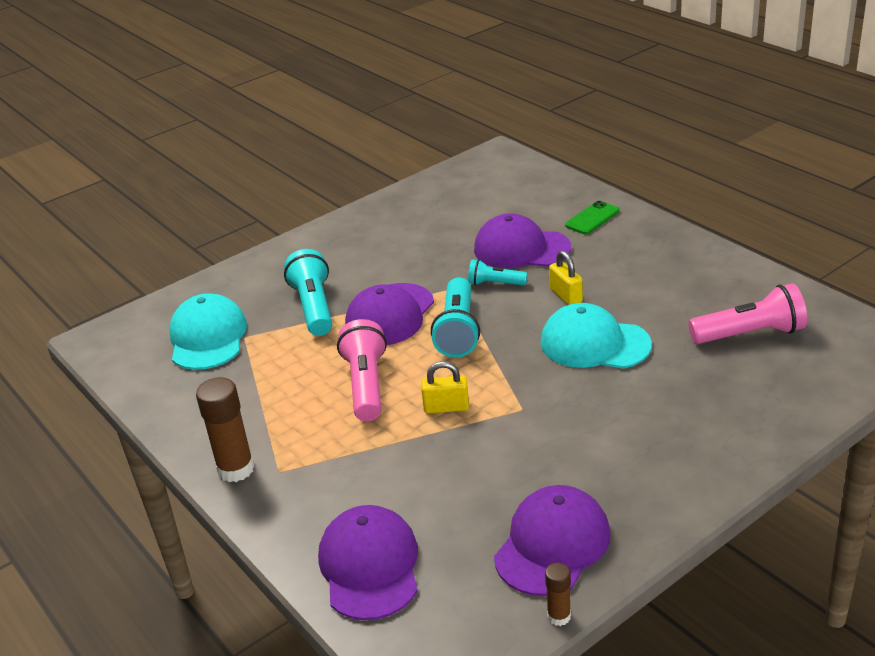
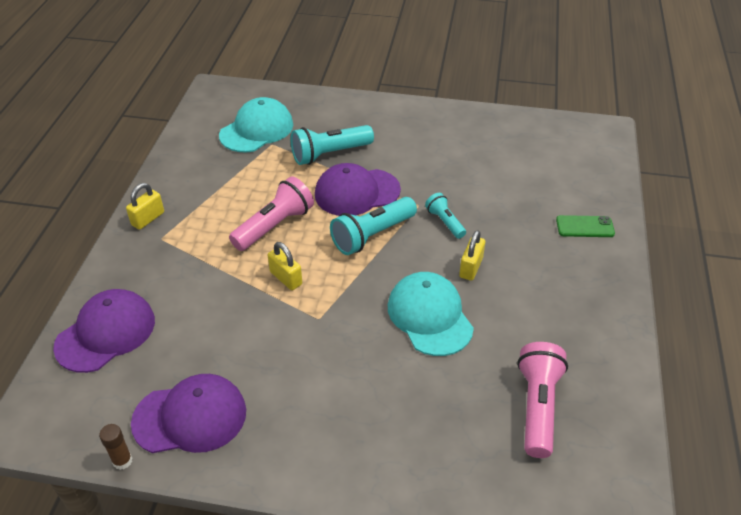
camera: 45 degrees right, 10 degrees up
(236, 469) = (148, 219): brown glue stick -> yellow padlock
(314, 307) = (330, 154): turquoise flashlight -> turquoise flashlight turned 150 degrees counterclockwise
(521, 249) = (501, 211): purple cap -> none
(750, 334) = (537, 407): pink flashlight -> pink flashlight turned 120 degrees counterclockwise

